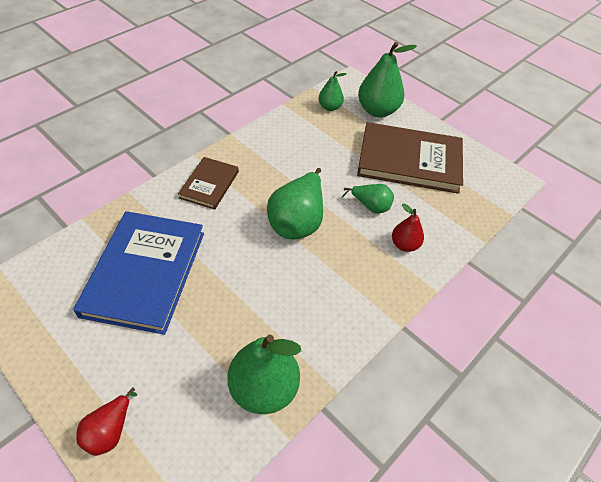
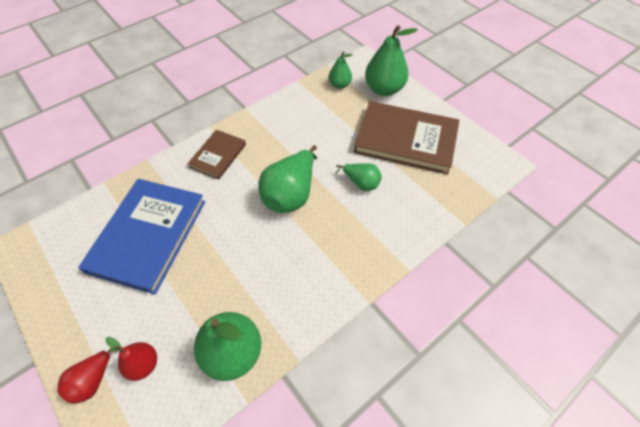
camera: 10 degrees right, 5 degrees up
(404, 245) = (386, 222): red pear -> red pear (143, 364)

